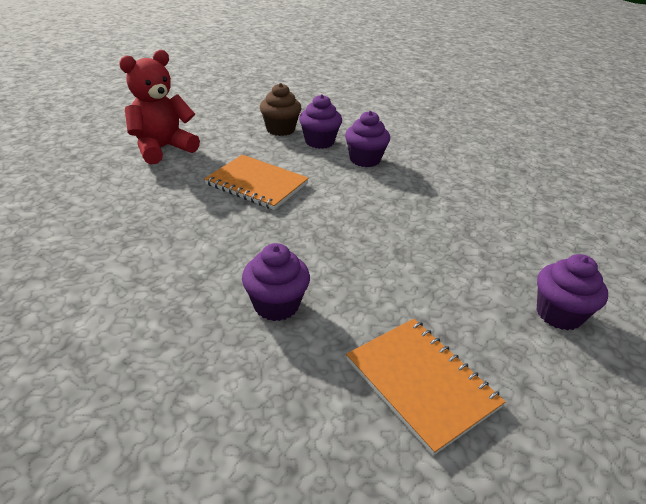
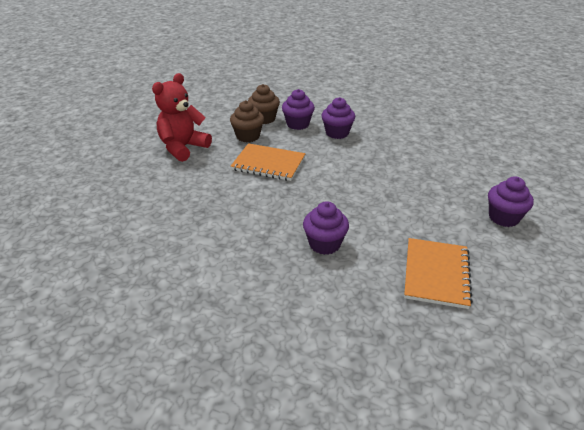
camera: 10 degrees left, 0 degrees up
(249, 147) = (248, 136): none -> brown cupcake
(421, 383) = (436, 274): orange notebook -> orange notebook turned 60 degrees clockwise

